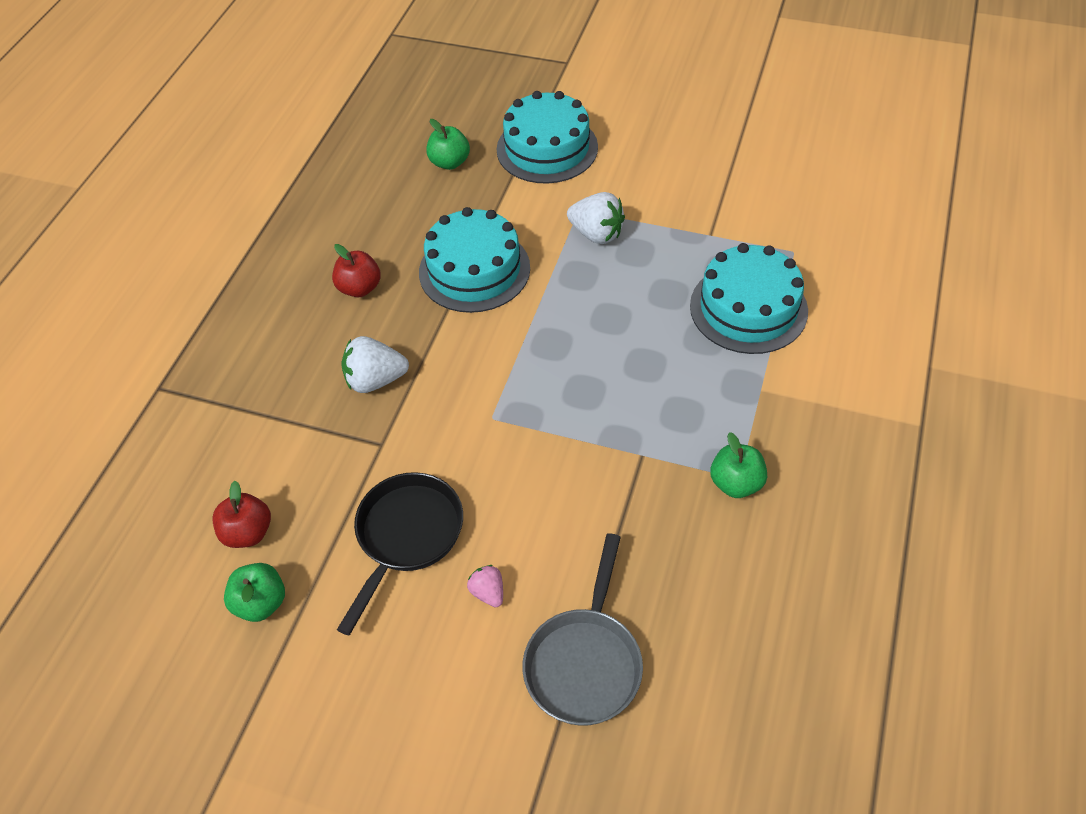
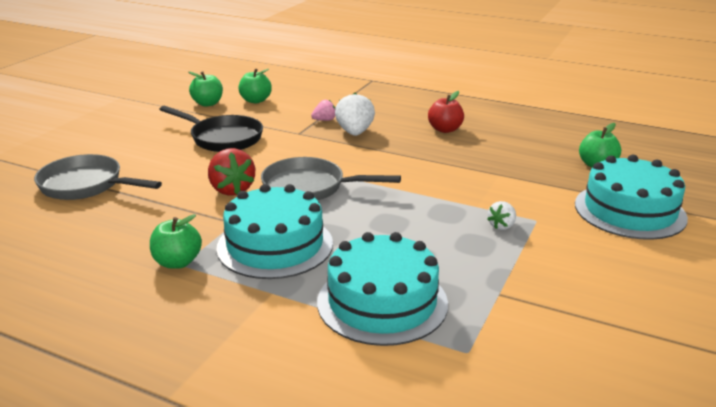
camera: 95 degrees right, 25 degrees down
(248, 532) = (255, 100): red apple -> green apple
(474, 270) = (459, 169): turquoise cake -> turquoise cake (275, 245)
(488, 592) = (163, 159): pink strawberry -> pink strawberry (324, 120)
(544, 400) = (310, 187): none -> grey pan
(564, 479) = (232, 189): none -> red strawberry
(596, 234) = (502, 226): white strawberry -> white strawberry, size x0.56

